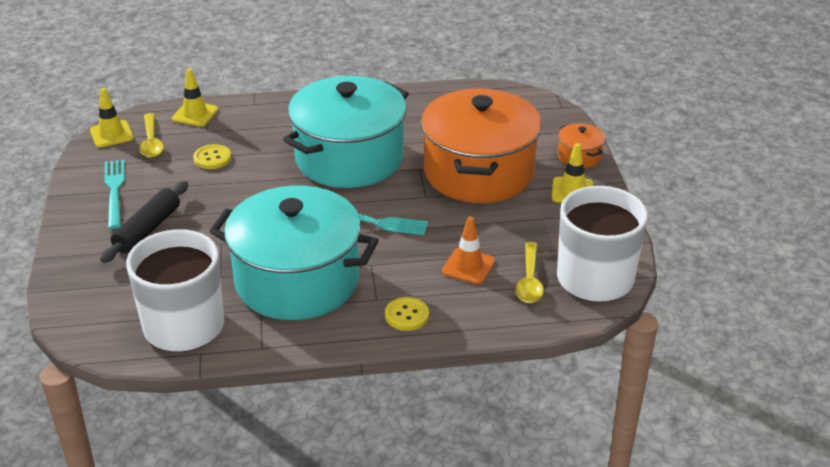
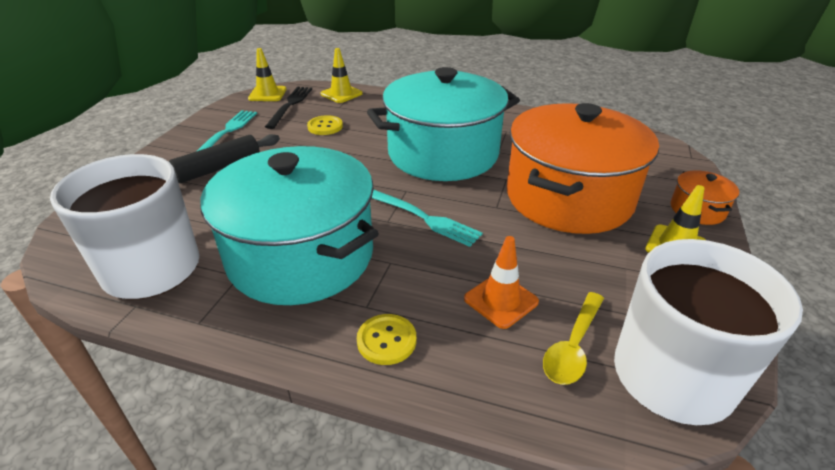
camera: 25 degrees right, 0 degrees up
(151, 142) = (290, 105): yellow spoon -> black fork

